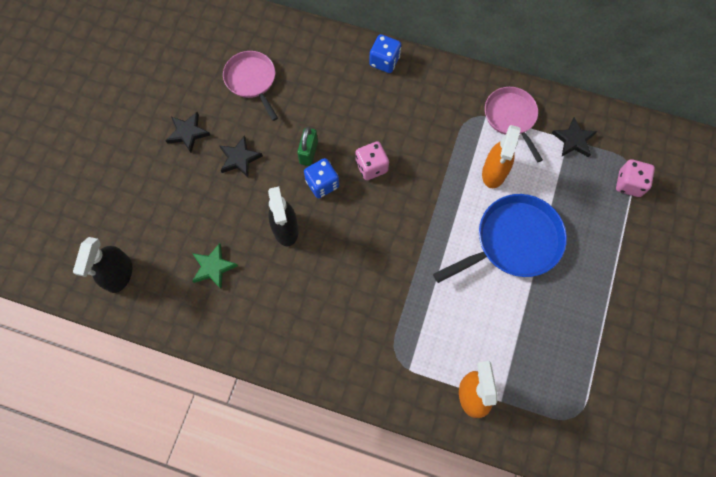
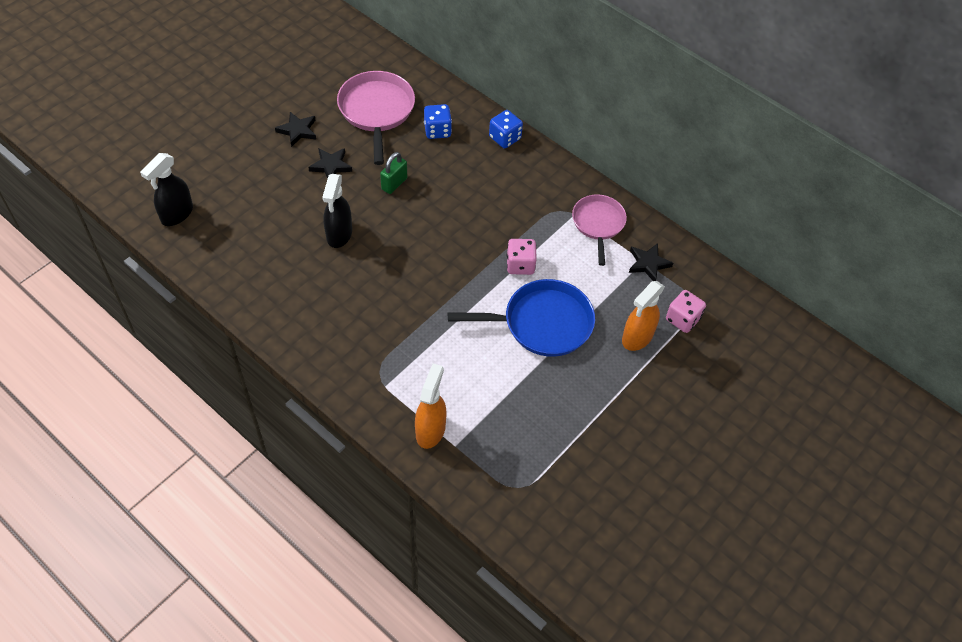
camera: 20 degrees right, 15 degrees down
(213, 267) = (259, 239): green star -> none
(252, 80) = (376, 111): pink pan -> pink pan, size x1.52
(322, 184) = (392, 212): blue dice -> blue dice (437, 130)
(371, 166) = (444, 215): pink dice -> pink dice (520, 265)
(494, 172) = (556, 261): orange spray bottle -> orange spray bottle (637, 337)

